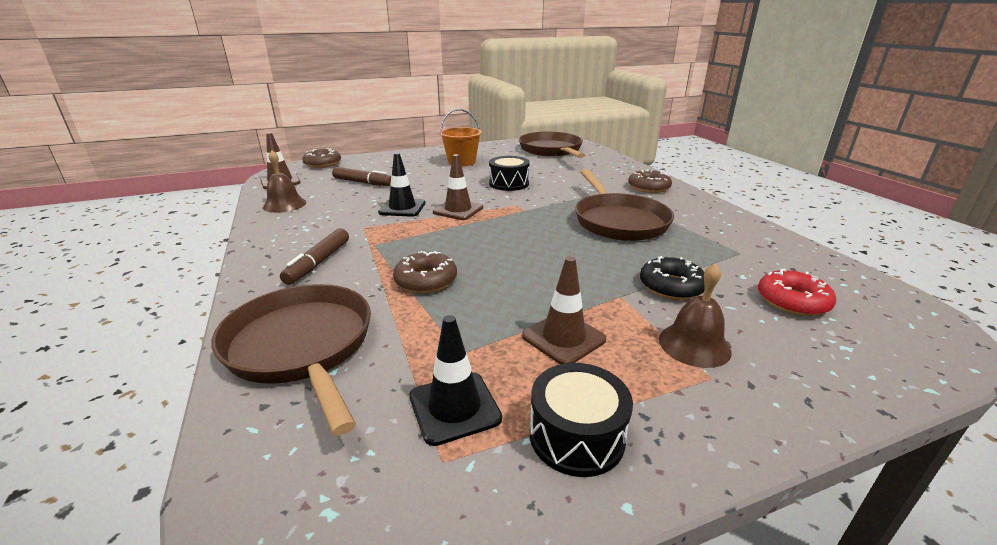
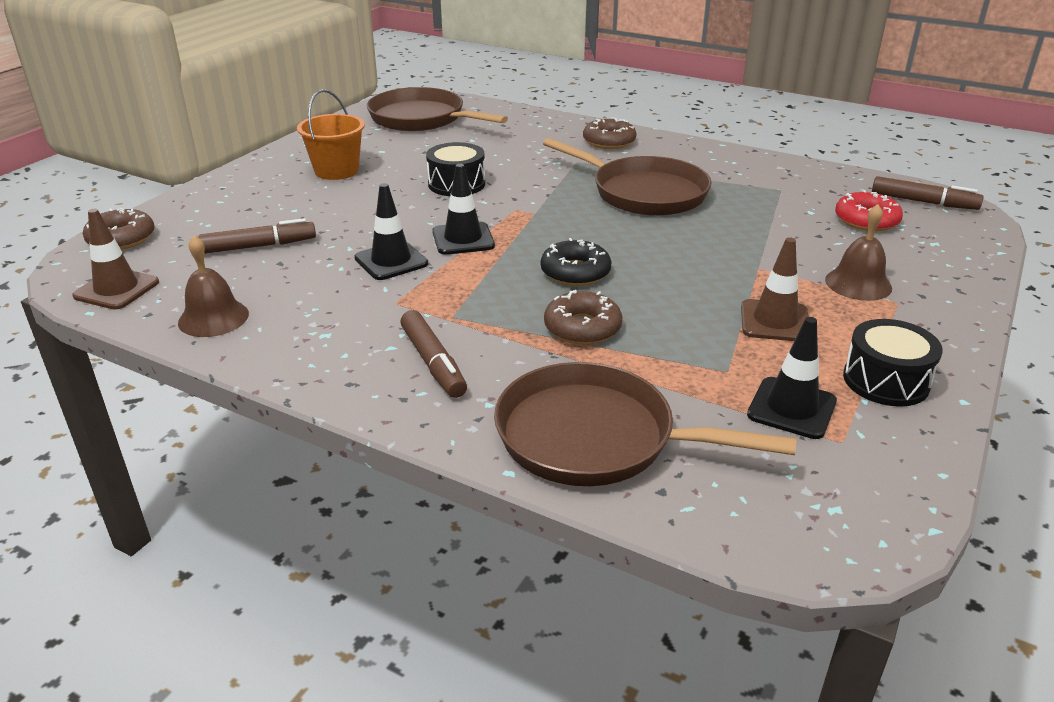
camera: 40 degrees left, 5 degrees up
(458, 210) = (463, 239): brown traffic cone -> black traffic cone
(671, 286) = (779, 242): black donut -> black donut (575, 272)
(891, 309) = (923, 202): none -> brown marker

